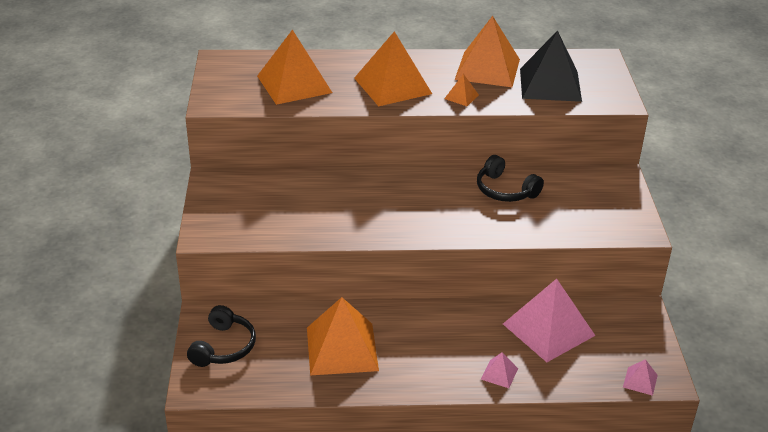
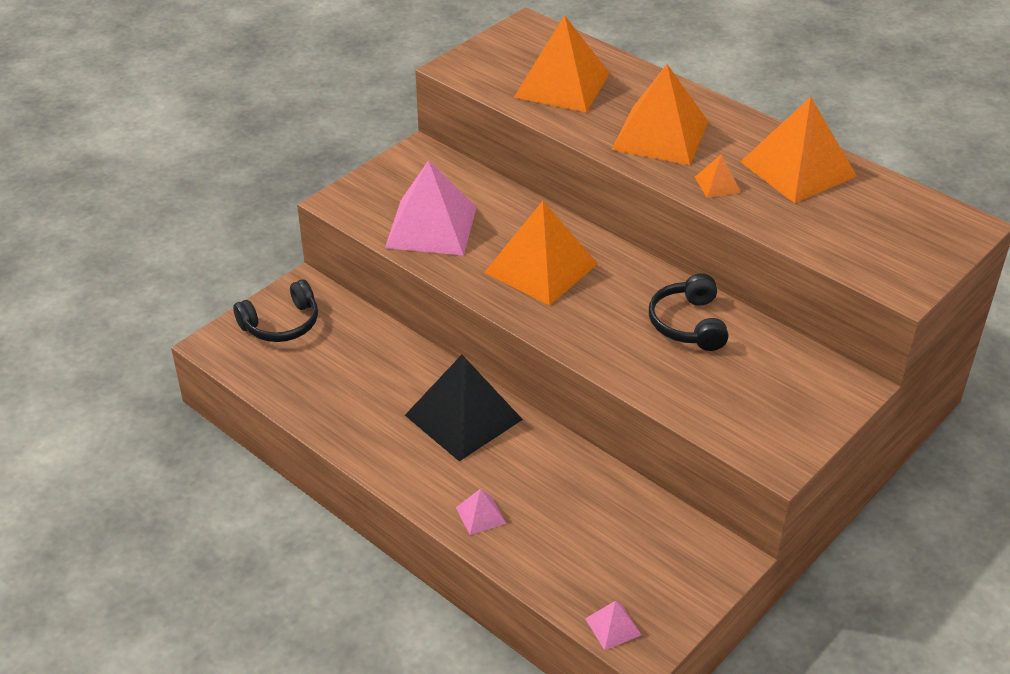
camera: 45 degrees right, 5 degrees up
(342, 348) = (373, 392): orange pyramid -> orange pyramid (541, 268)
(548, 329) = (593, 508): pink pyramid -> pink pyramid (431, 227)
(550, 84) = (847, 223): black pyramid -> black pyramid (463, 417)

